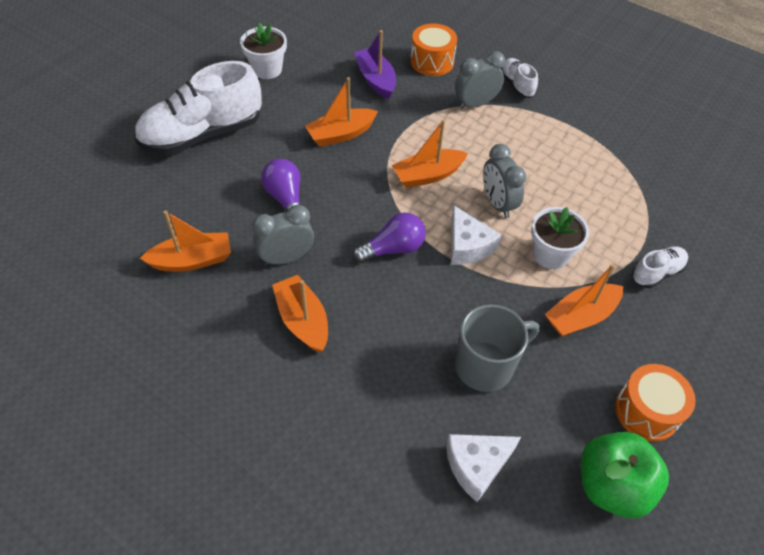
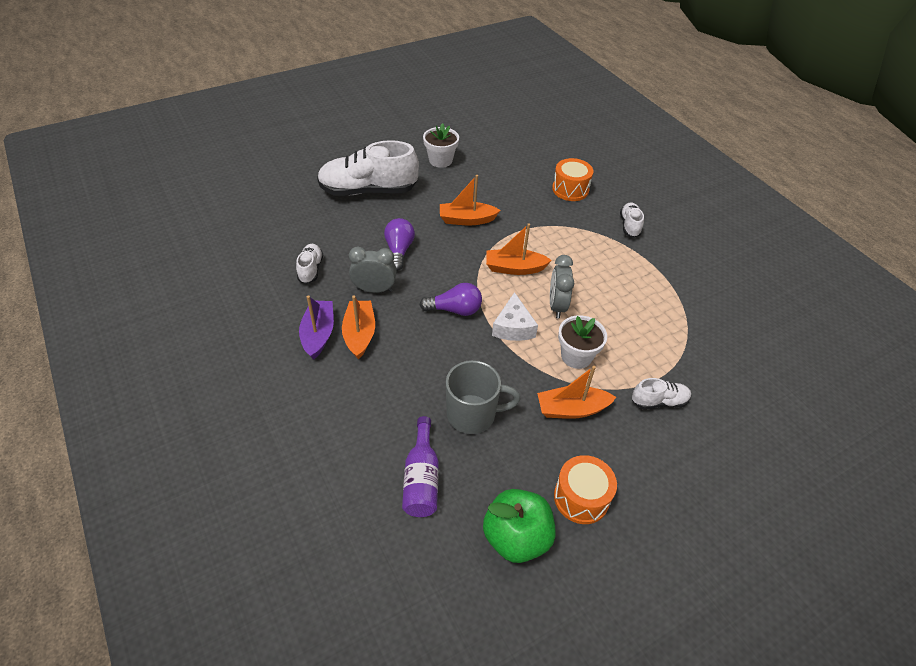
camera: 25 degrees right, 5 degrees down
(192, 260) = (310, 269): orange boat -> white shoe
(376, 80) = (517, 190): purple boat -> purple boat (318, 334)
(475, 104) = (586, 229): grey clock -> none
(477, 465) = (421, 479): white cheese -> purple bottle

